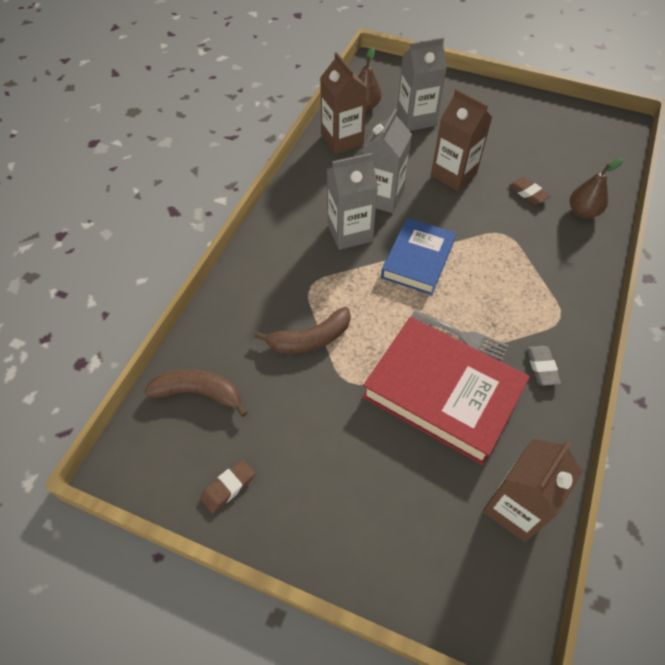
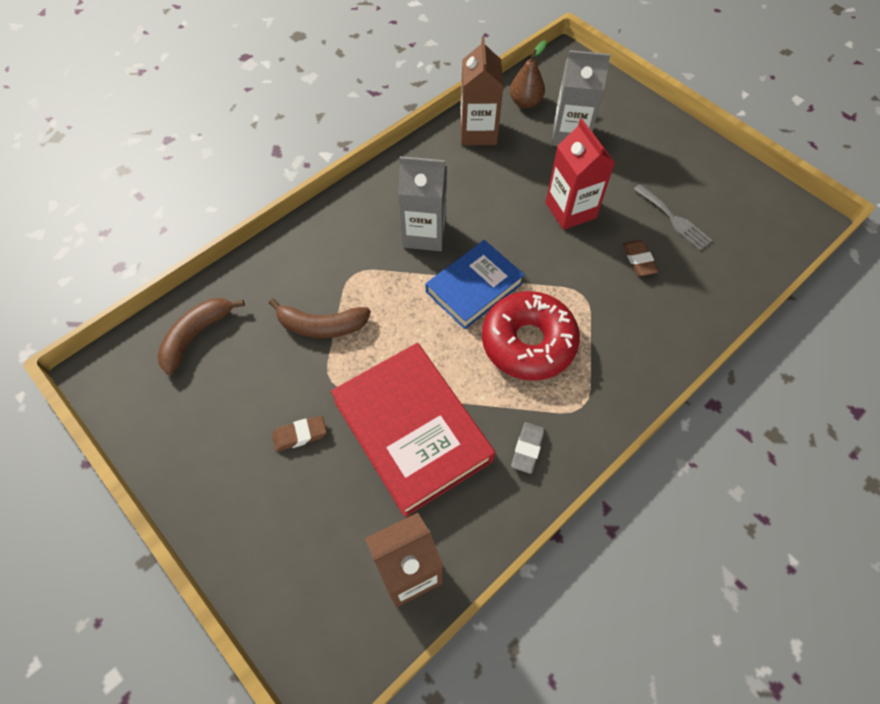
camera: 25 degrees right, 5 degrees up
(199, 393) = (196, 335): brown banana -> brown banana turned 90 degrees counterclockwise
(228, 487) = (171, 431): brown eraser -> brown eraser (300, 435)
(382, 197) = (480, 208): grey carton -> none
(453, 174) = (570, 210): brown carton -> red carton
(462, 336) = (468, 383): grey fork -> grey fork (674, 219)
(488, 285) = (528, 342): none -> red donut
(583, 212) = (686, 303): brown pear -> none

